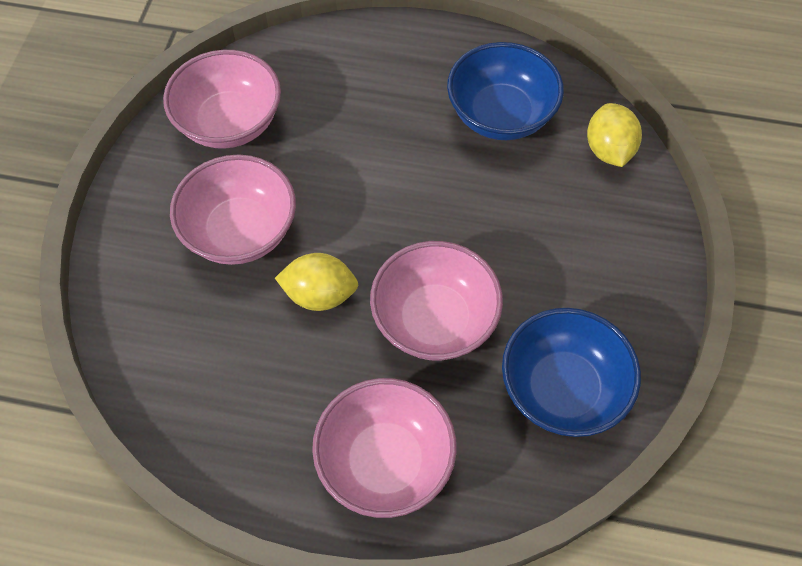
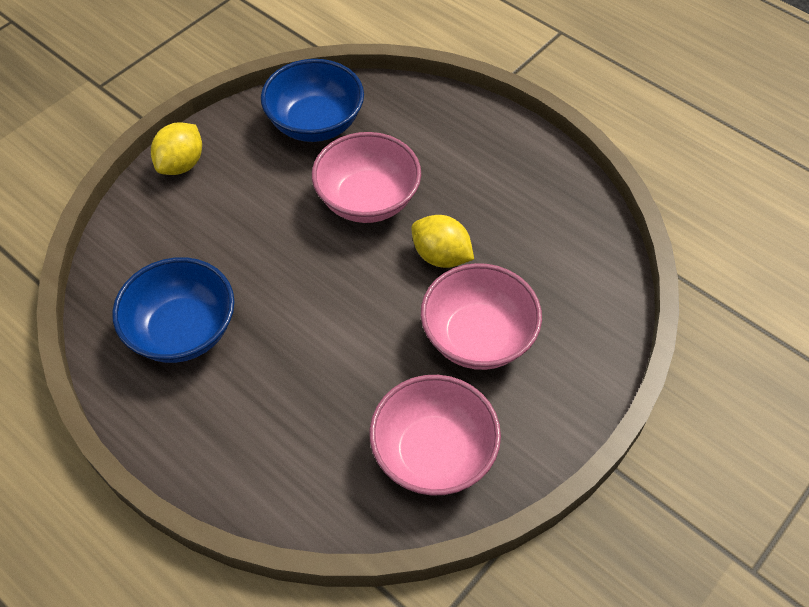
camera: 150 degrees left, 5 degrees down
(385, 461) = (460, 137): pink bowl -> none
(608, 150) = (127, 256): yellow lemon -> yellow lemon (181, 164)

